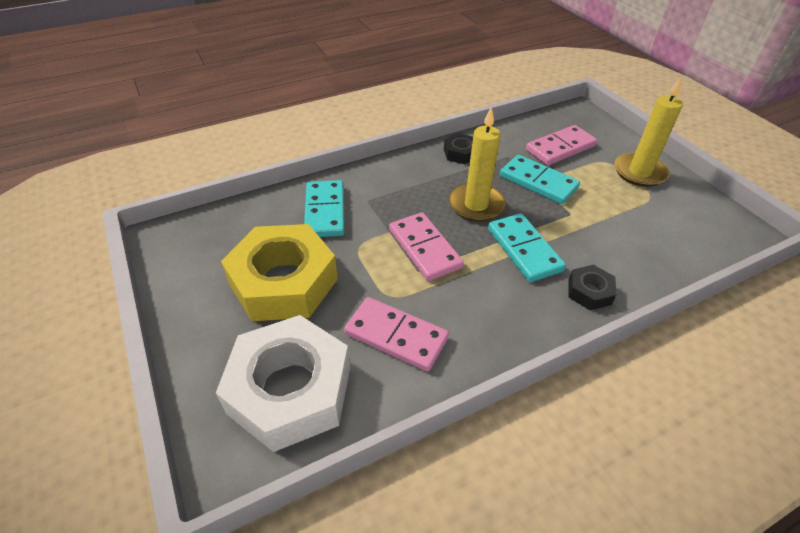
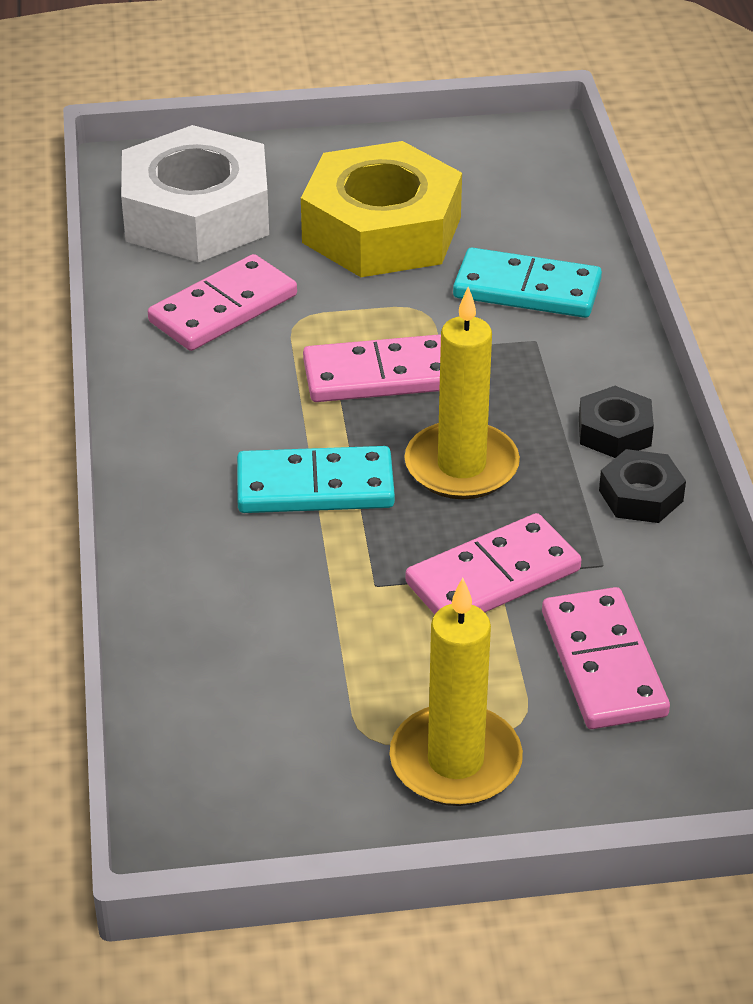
camera: 110 degrees right, 5 degrees down
(538, 182) = (493, 577): turquoise domino -> pink domino
(589, 292) = (181, 526): black nut -> black nut (614, 431)

